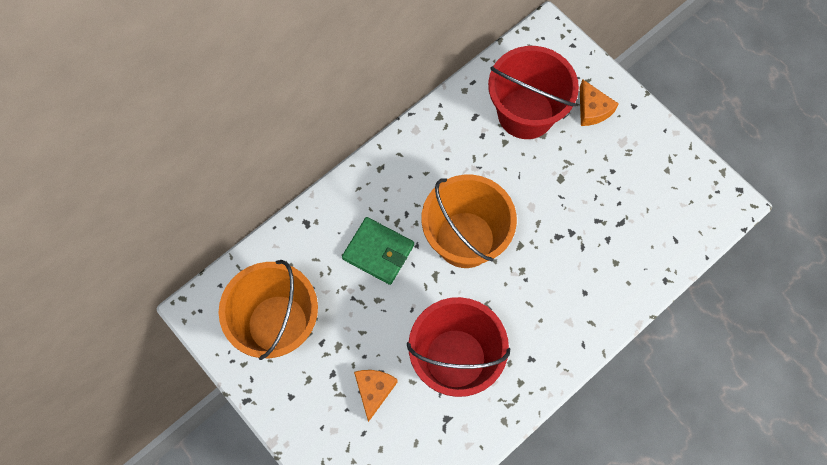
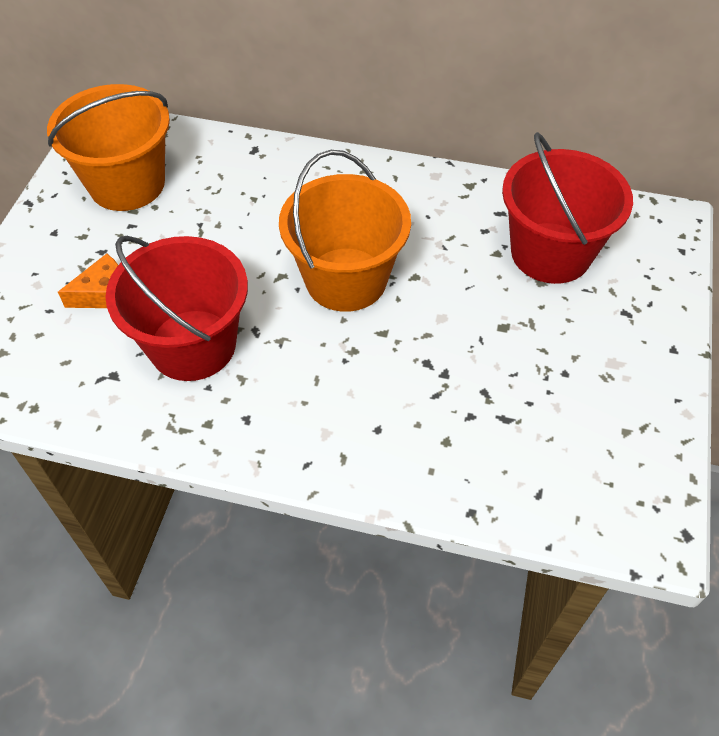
camera: 55 degrees right, 15 degrees down
(378, 252) = (269, 217): green wallet -> none
(592, 109) = (623, 311): orange cheese -> none

